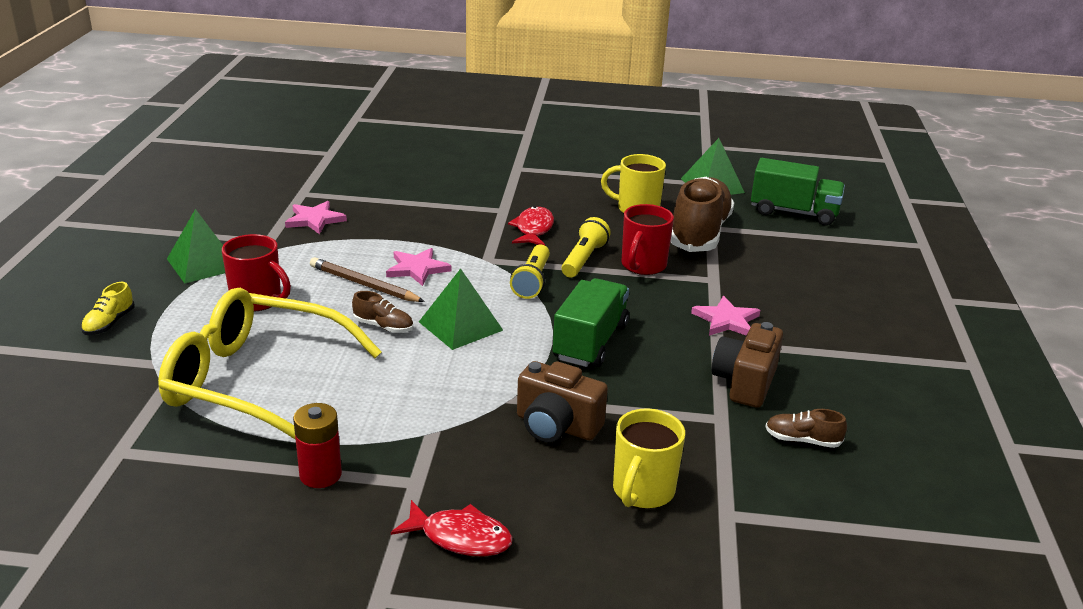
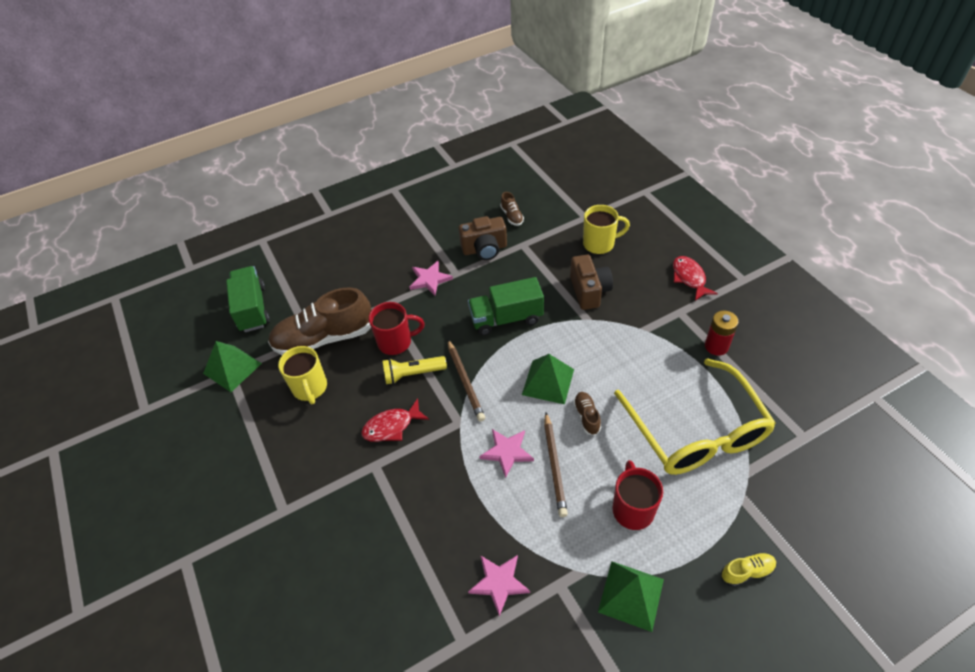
camera: 120 degrees left, 20 degrees up
(532, 281) = (465, 382): yellow flashlight -> brown pencil

